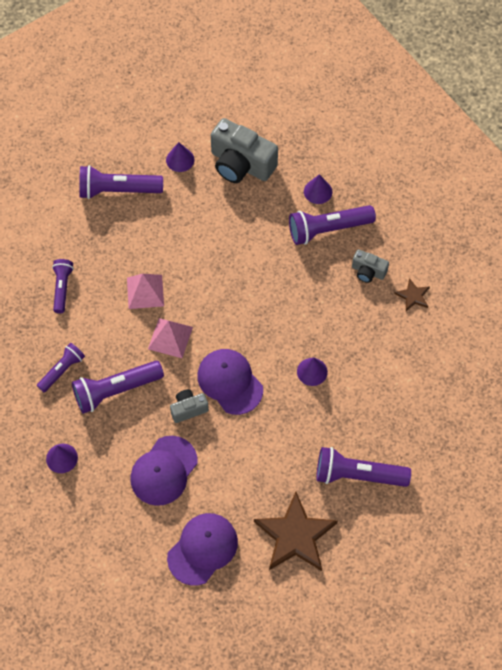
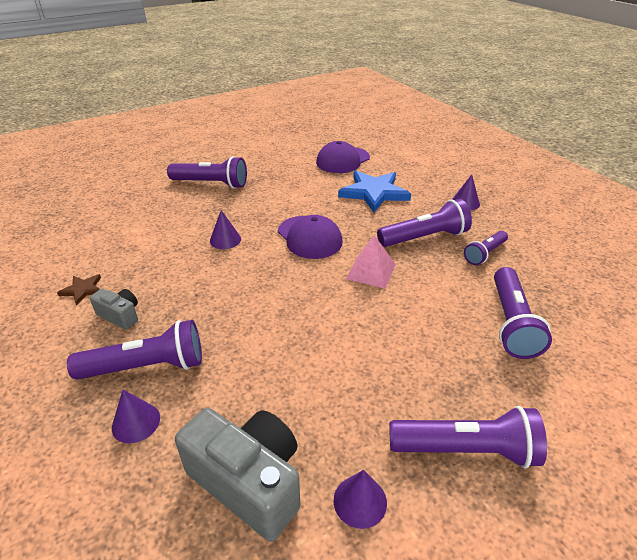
camera: 175 degrees left, 25 degrees down
(62, 288) = (511, 323): purple flashlight -> purple flashlight, size x1.63
(145, 291) = (404, 313): pink pyramid -> none
(164, 471) = (374, 193): purple cap -> blue star
(188, 409) = (352, 223): grey camera -> none
(295, 535) = (272, 162): brown star -> none

